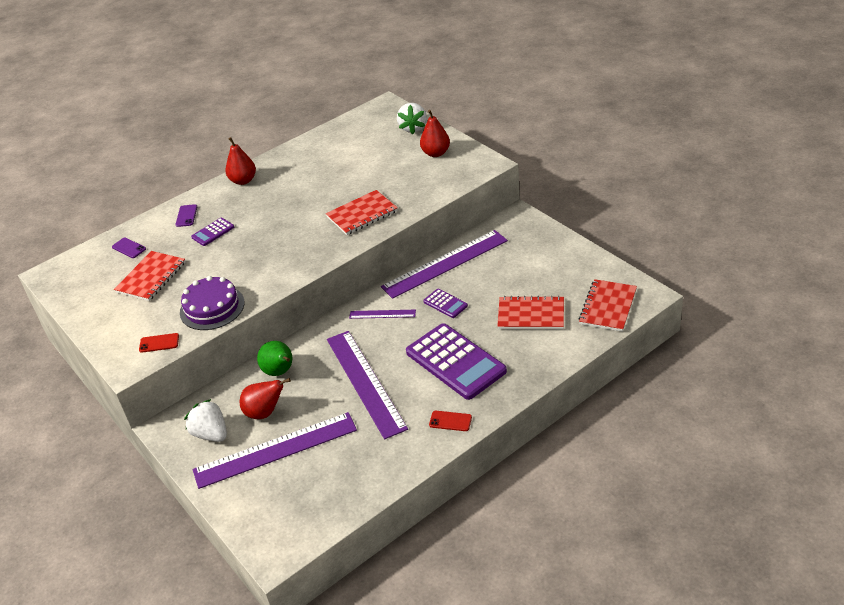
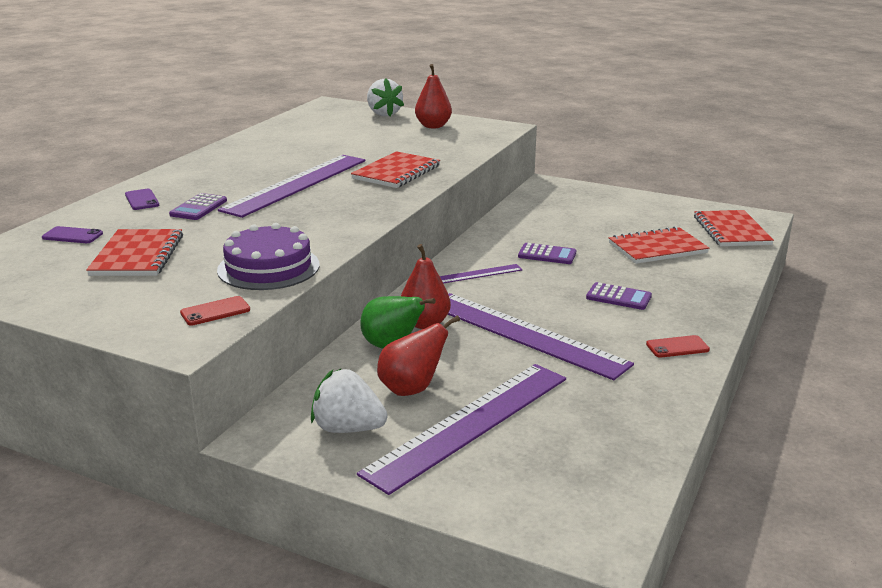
camera: 30 degrees left, 15 degrees down
(243, 180) = (200, 166): red pear -> red pear (425, 324)
(445, 264) = (508, 226): purple ruler -> purple ruler (297, 184)
(455, 362) = (618, 297): purple calculator -> purple calculator, size x0.46

